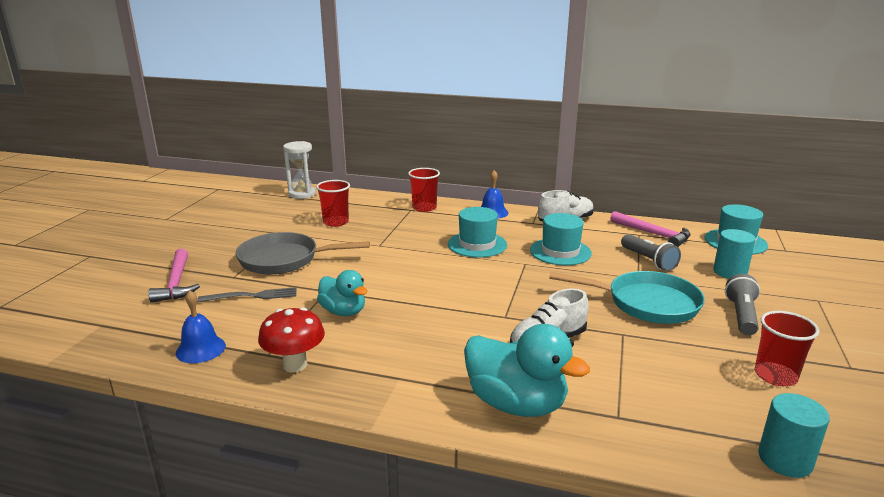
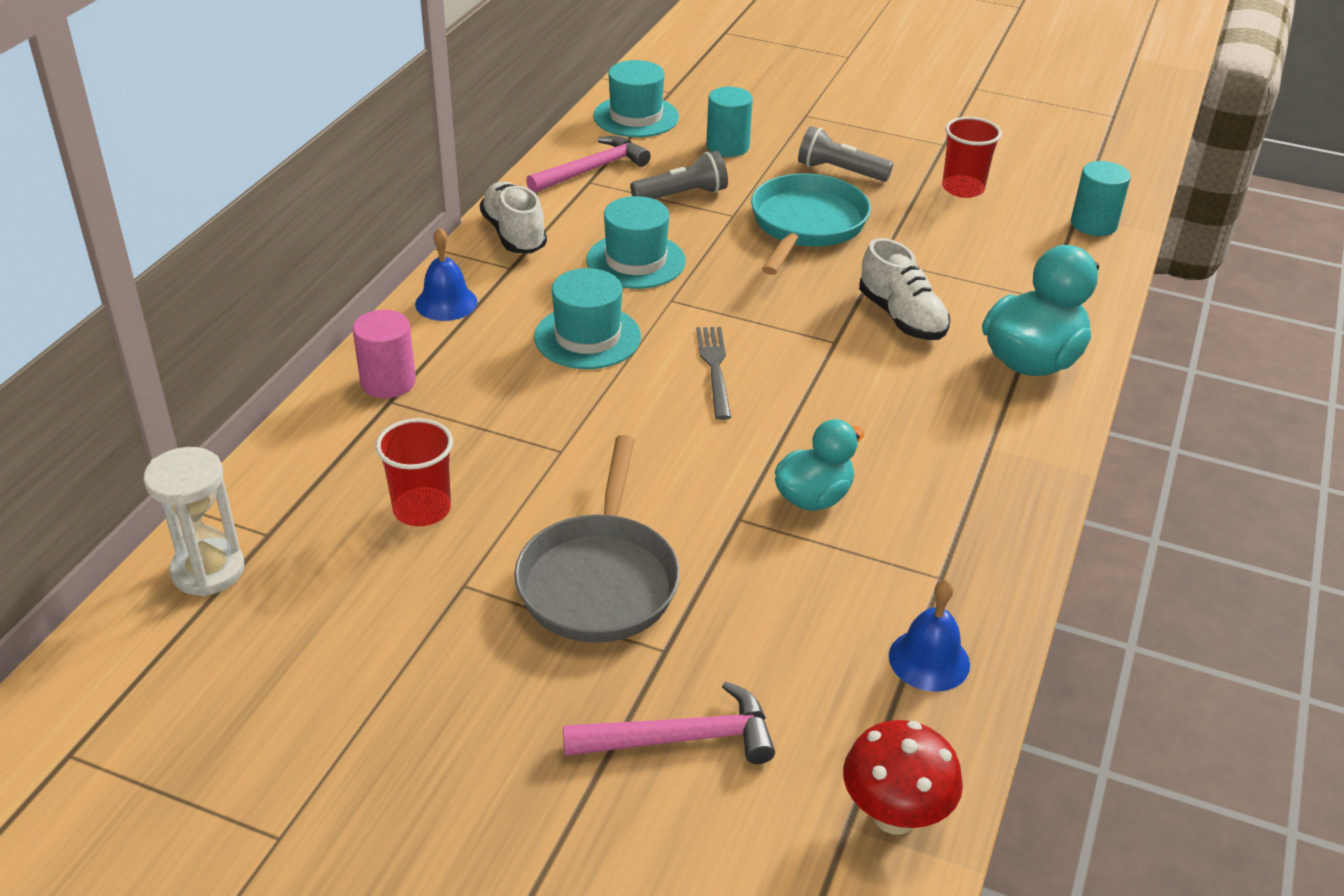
camera: 85 degrees left, 15 degrees up
(252, 296) = (750, 613): grey fork -> grey fork (714, 368)
(295, 365) = (967, 546): red mushroom -> red mushroom (894, 816)
(424, 208) = (388, 382): red cup -> pink cylinder

